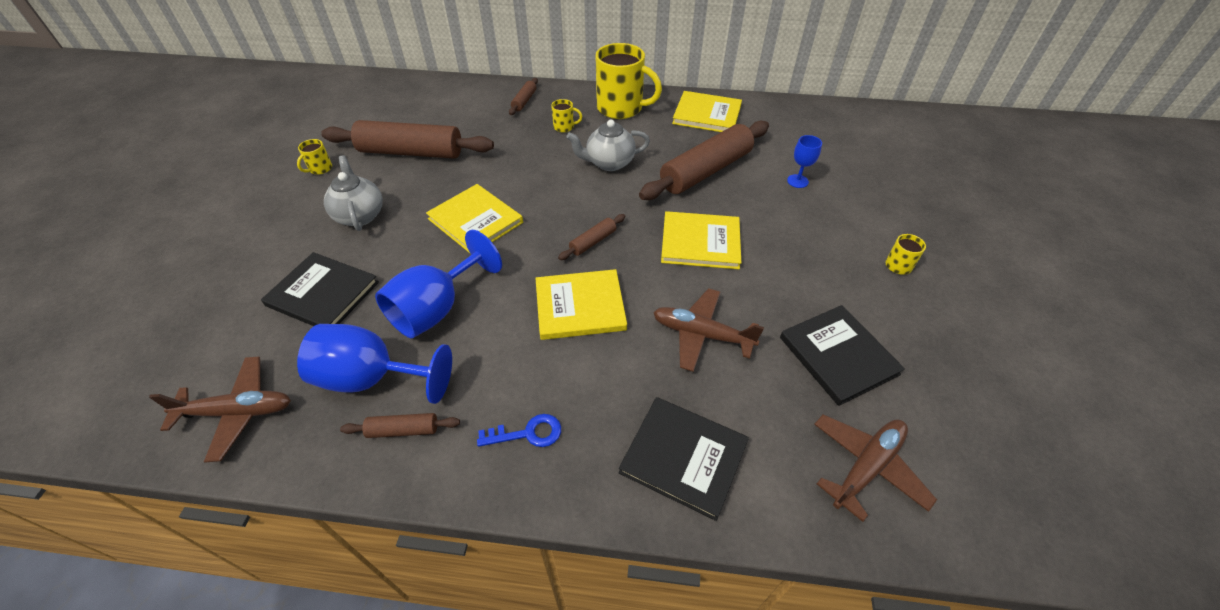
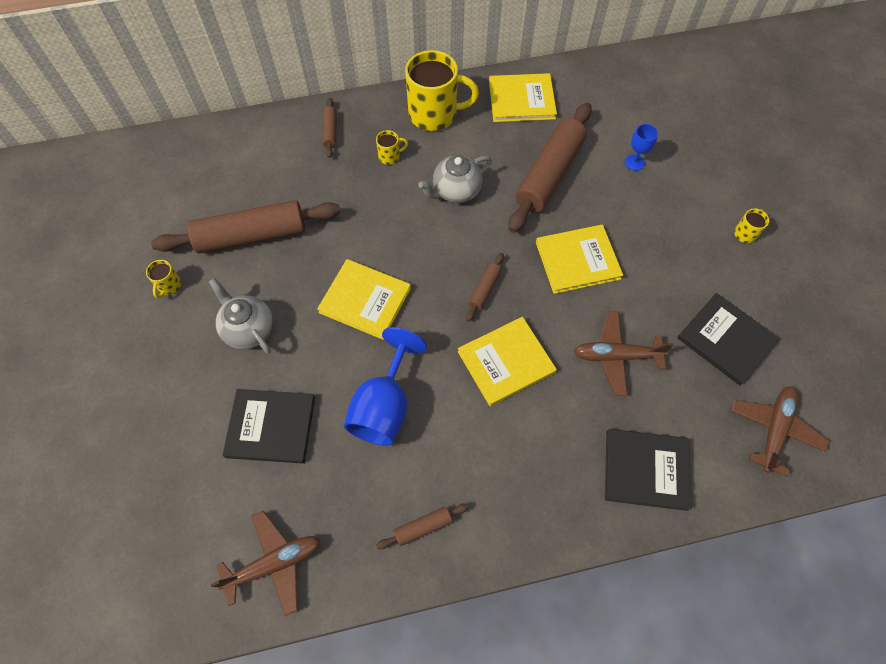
camera: 20 degrees left, 15 degrees up
(372, 378) = (368, 492): blue goblet -> none
(527, 433) = (522, 493): blue key -> none

